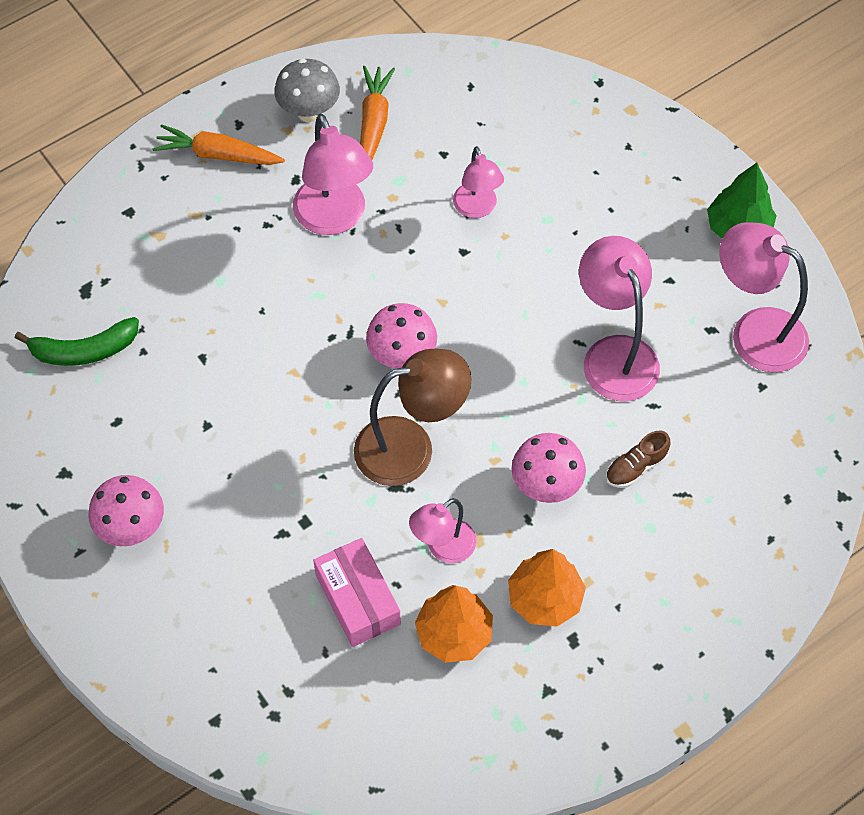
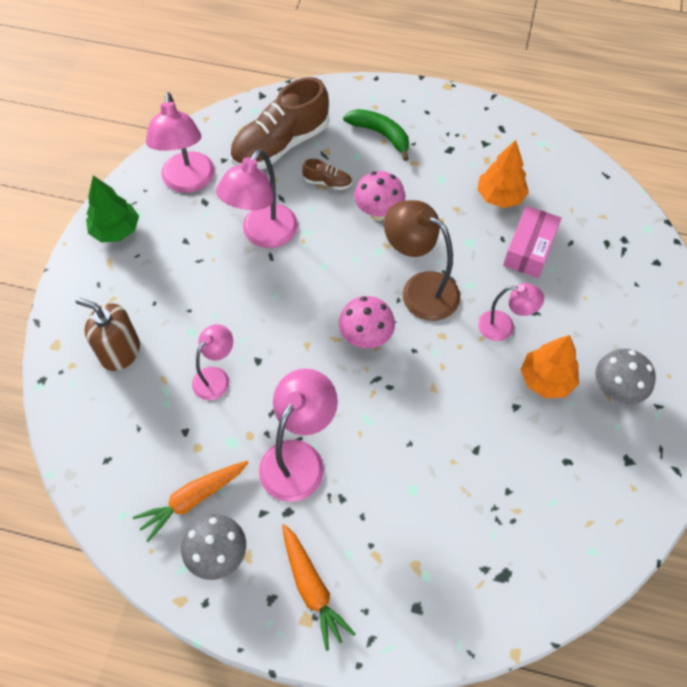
camera: 130 degrees left, 0 degrees up
(84, 350) = (545, 530): green banana -> green banana (380, 134)
(132, 528) = (615, 390): pink mushroom -> grey mushroom
(443, 548) = (461, 232): pink lamp -> pink lamp (503, 327)
(544, 599) = (441, 173): orange tree -> orange tree (546, 380)
(576, 153) = (120, 352): none -> brown soap dispenser
(737, 459) = (280, 145): none -> brown shoe

